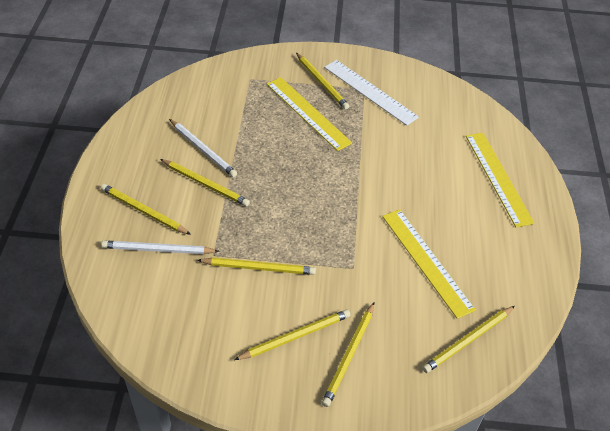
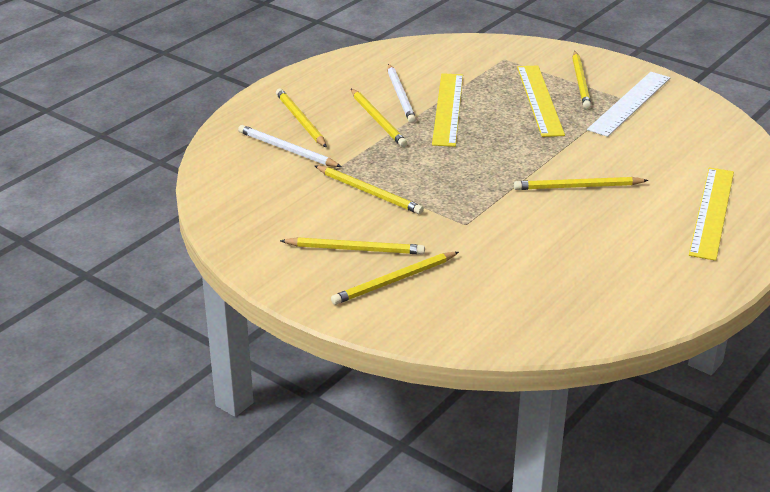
camera: 35 degrees right, 15 degrees down
(370, 91) = (630, 103): white ruler -> white ruler turned 45 degrees clockwise
(426, 261) = (551, 246): yellow ruler -> yellow ruler (448, 109)
(468, 340) = (532, 317): yellow pencil -> yellow pencil (577, 187)

